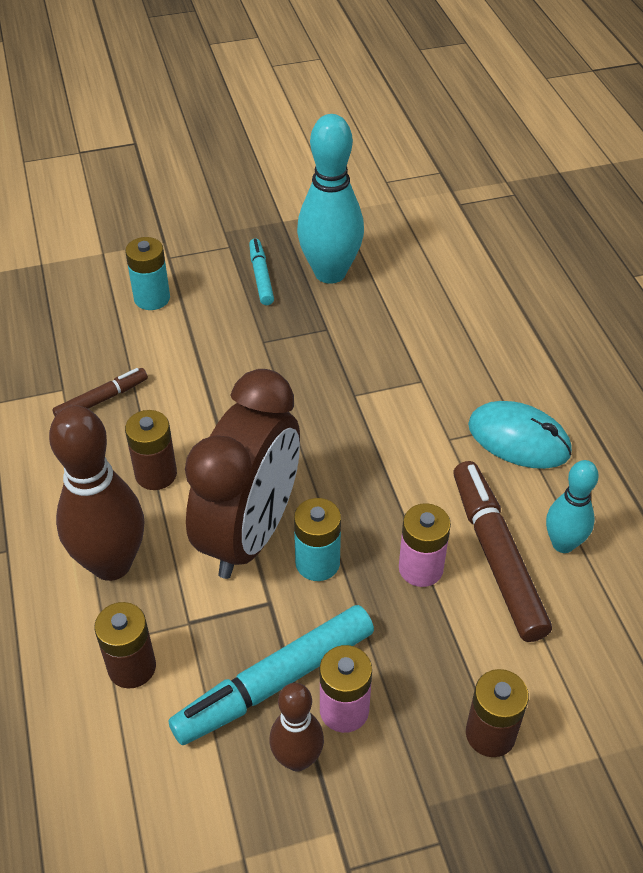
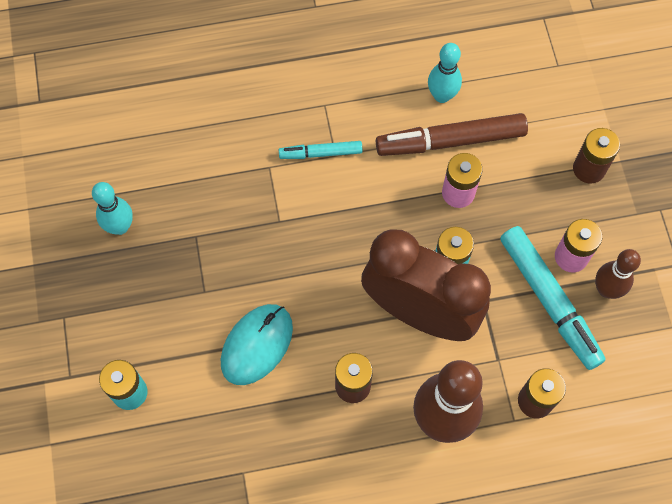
camera: 85 degrees left, 20 degrees up
(101, 400) = (261, 436): brown marker -> none
(261, 277) = (115, 289): turquoise marker -> turquoise marker (321, 153)
(330, 273) = (120, 226): turquoise bowling pin -> turquoise bowling pin, size x0.57
(519, 439) = (340, 105): turquoise mouse -> turquoise mouse (257, 345)

